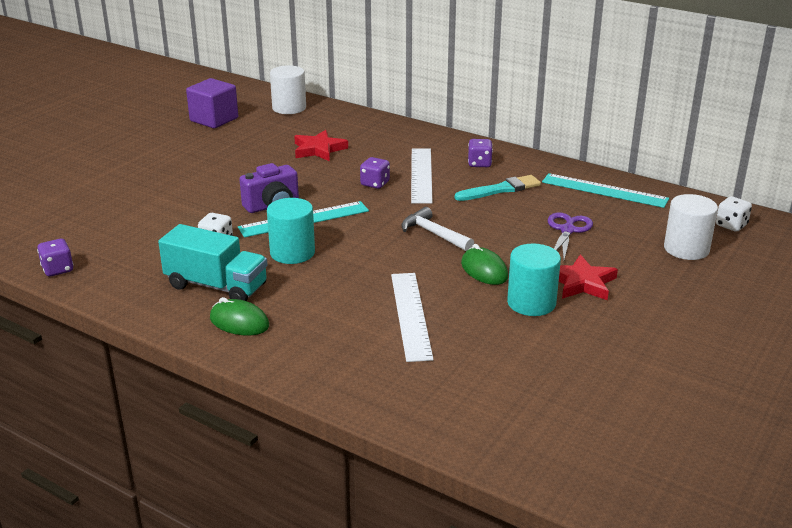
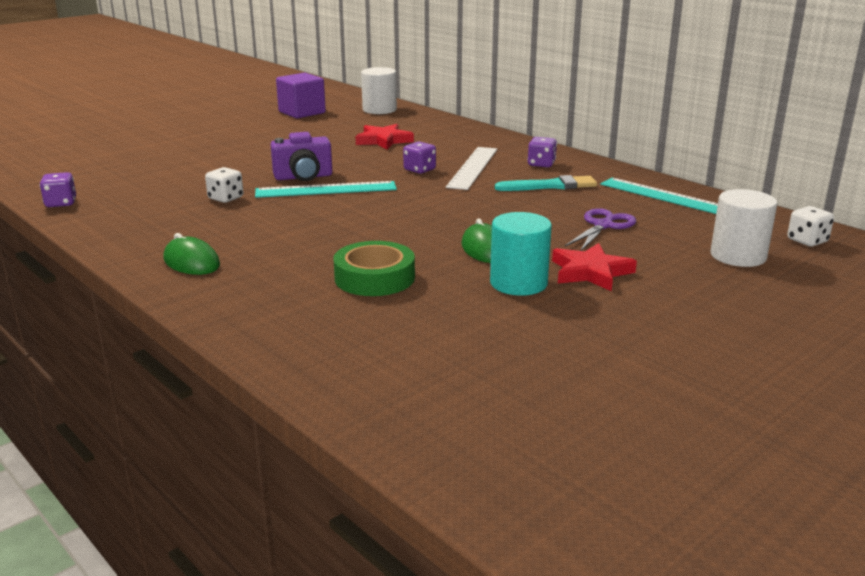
camera: 15 degrees right, 5 degrees down
(216, 286) = (195, 231): turquoise truck -> none
(292, 253) = (292, 214): turquoise cylinder -> none
(411, 315) = (374, 278): white ruler -> green tape
(434, 234) = (451, 214): white hammer -> none

